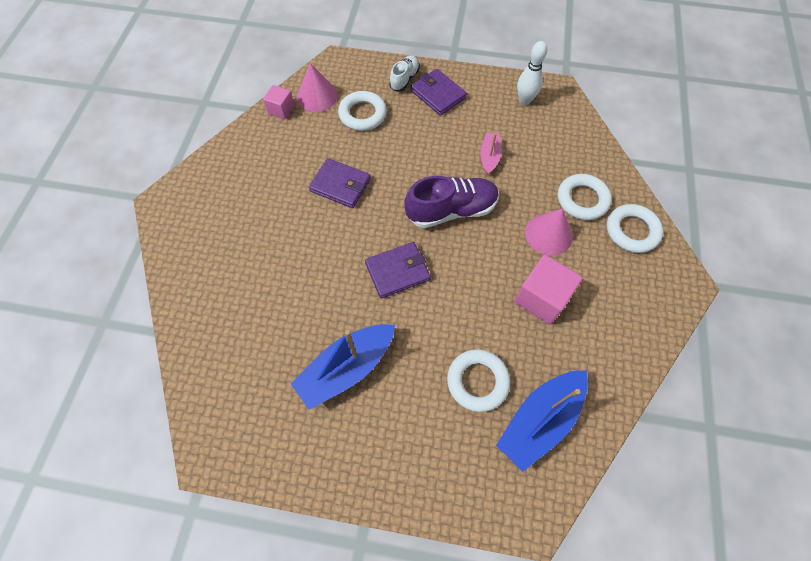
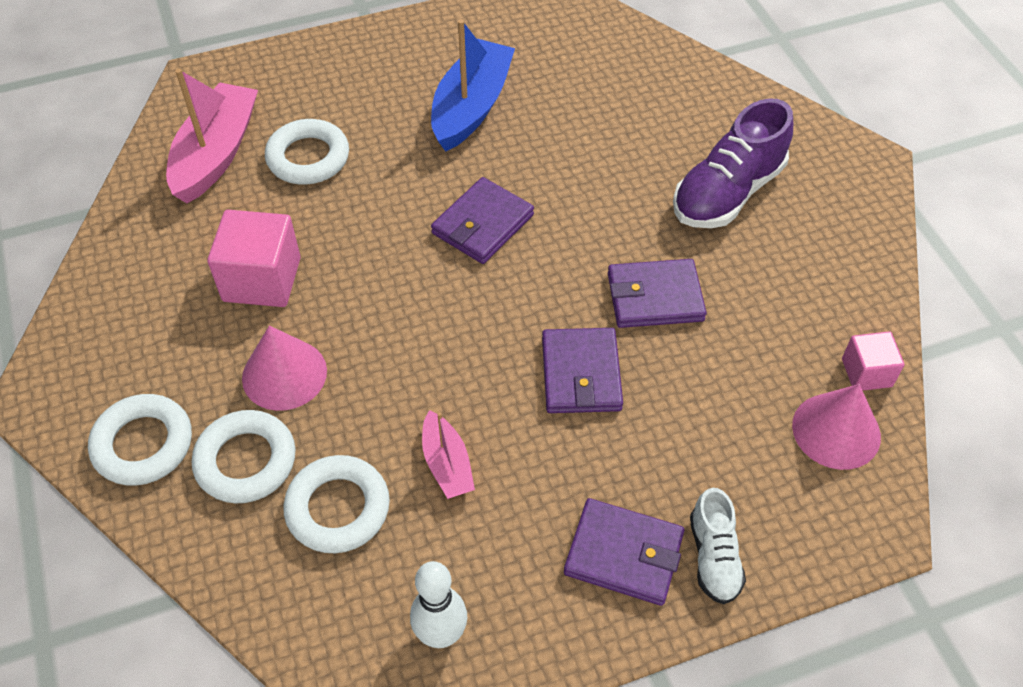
camera: 150 degrees right, 10 degrees down
(362, 114) = (726, 435): white ring -> white ring (338, 508)
(404, 166) = (581, 374): none -> purple wallet
(451, 210) = (458, 339): purple shoe -> purple shoe (727, 193)
(539, 420) = (216, 154): blue boat -> pink boat

